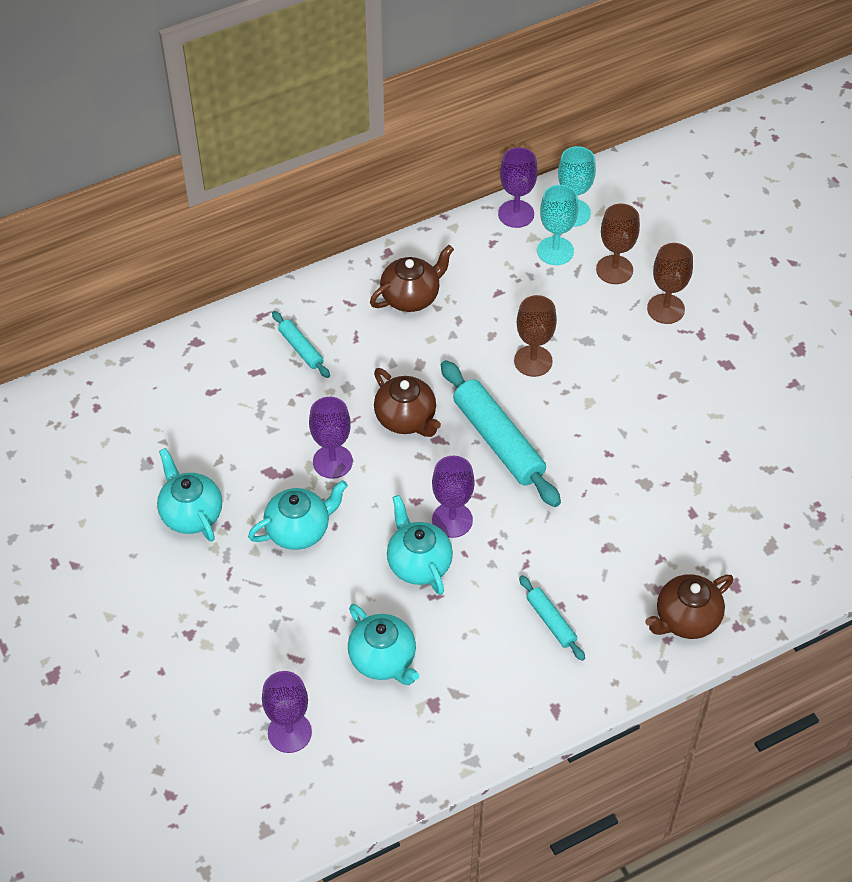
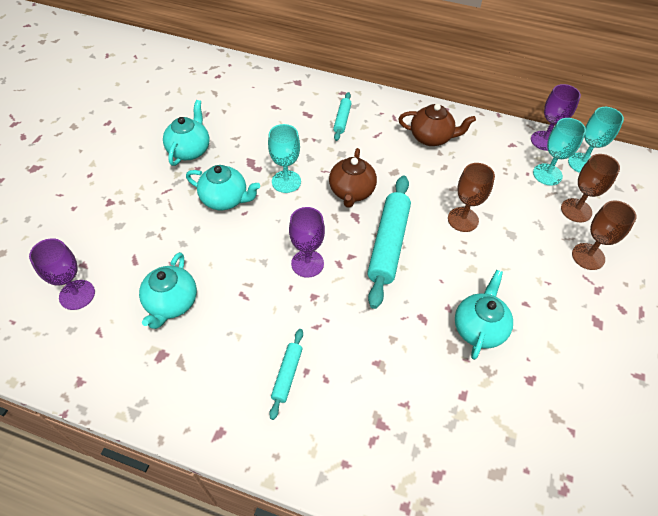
camera: 45 degrees right, 0 degrees up
(332, 461) = (286, 181): purple goblet -> turquoise goblet
(418, 563) = (259, 270): turquoise teapot -> turquoise teapot (479, 328)
(686, 619) = (374, 463): brown teapot -> none

